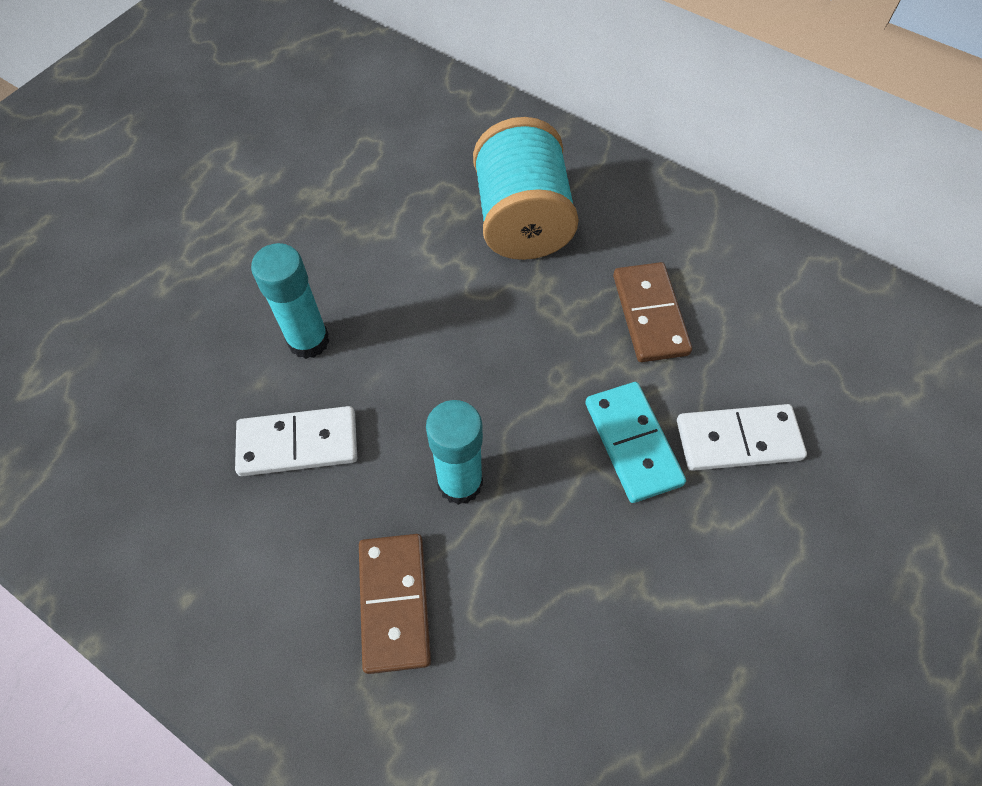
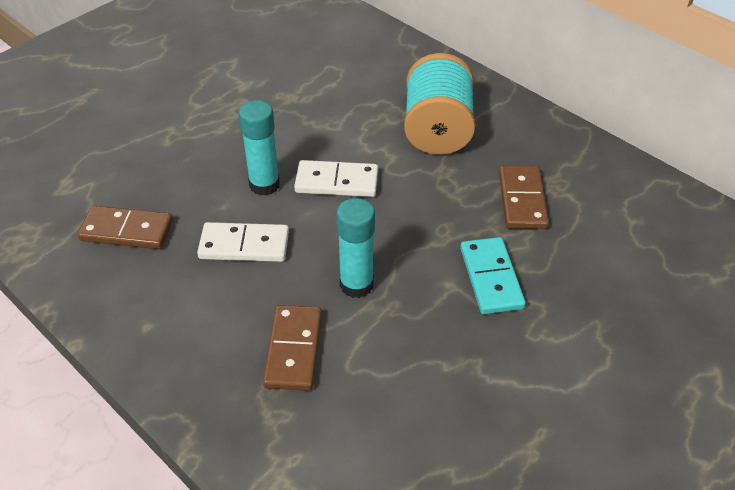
camera: 10 degrees right, 15 degrees down
(131, 445) = (126, 231): none -> brown domino
(738, 439) = (573, 286): white domino -> white domino (337, 182)

